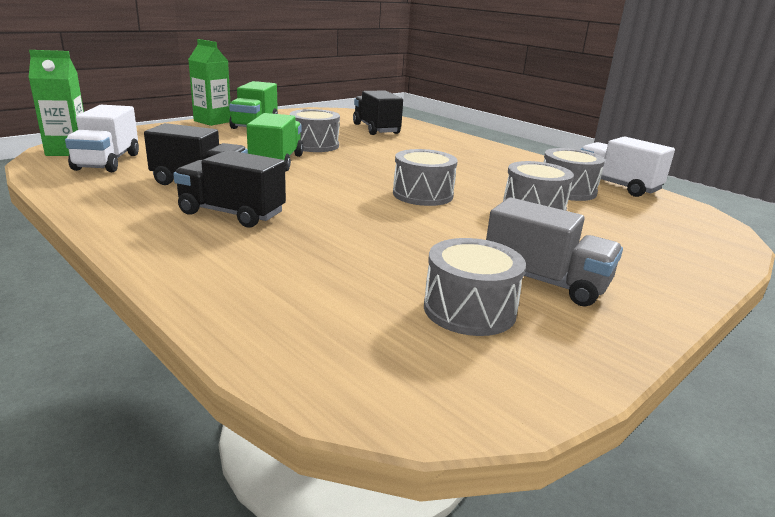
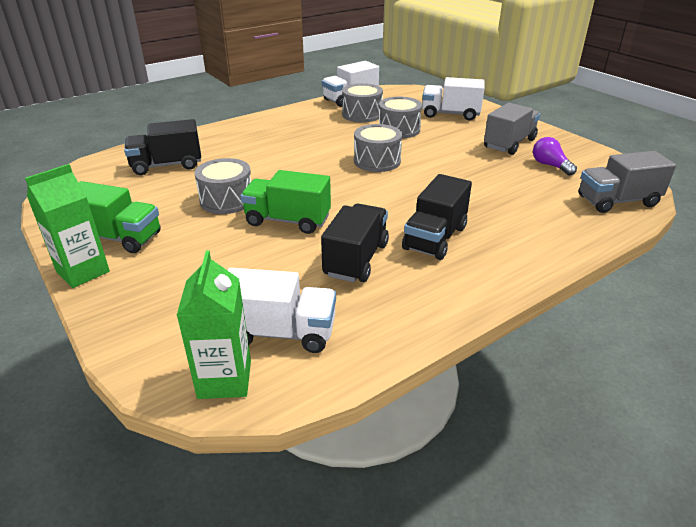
camera: 80 degrees left, 10 degrees up
(335, 360) = (617, 201): none -> grey truck
(469, 310) = (550, 165): grey drum -> purple light bulb
(634, 244) = (450, 114): none -> white truck

